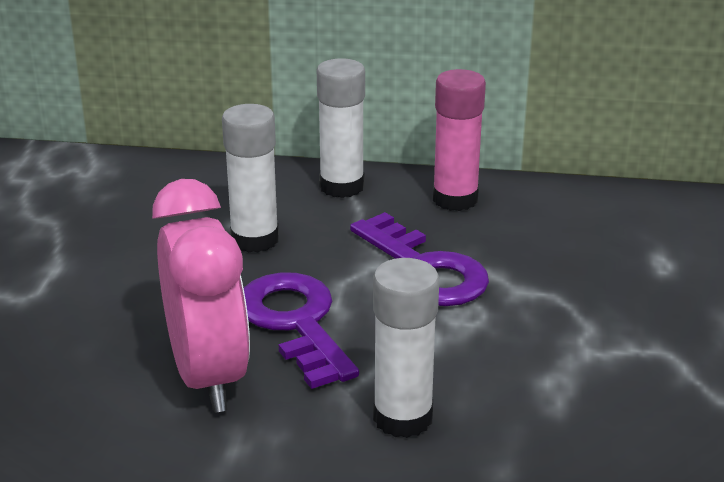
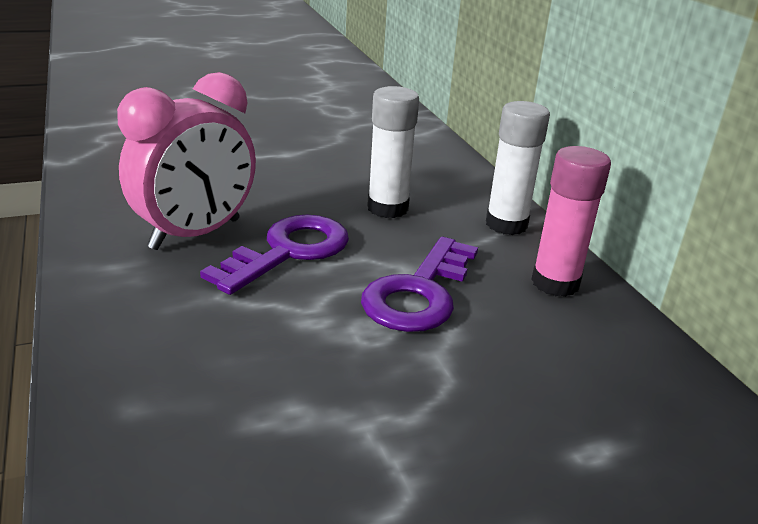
camera: 60 degrees right, 0 degrees up
(402, 418) = (187, 332): white glue stick -> none

